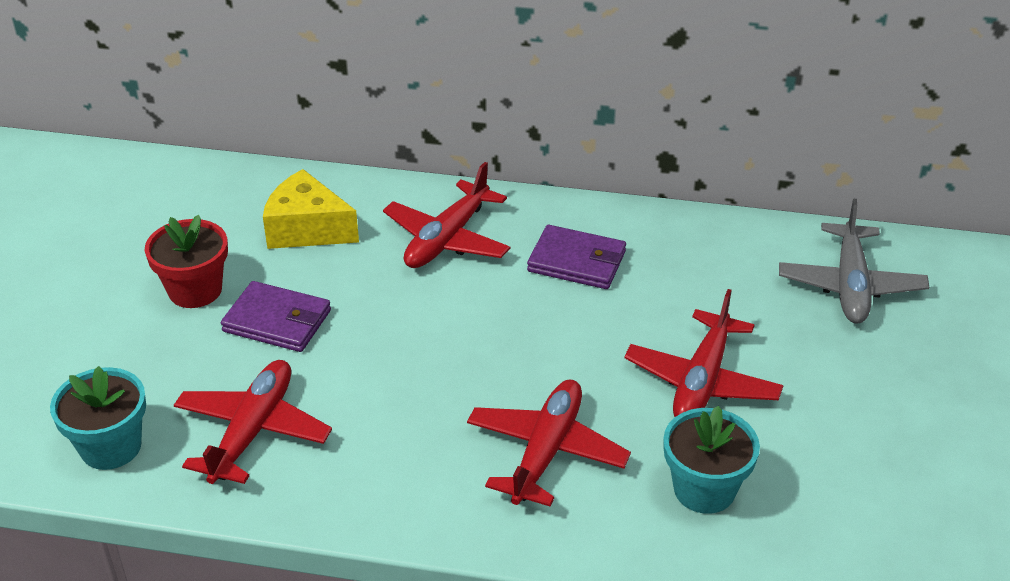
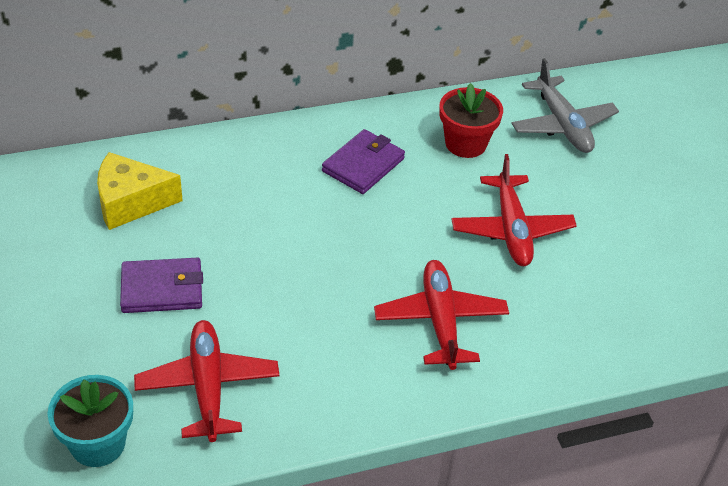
camera: 30 degrees left, 5 degrees up
(195, 290) = (72, 285): red flower pot -> red flower pot (465, 144)
(447, 239) = (252, 176): red plane -> none
(577, 261) = (363, 165): purple wallet -> purple wallet turned 45 degrees counterclockwise
(704, 489) = (564, 309): turquoise flower pot -> none

